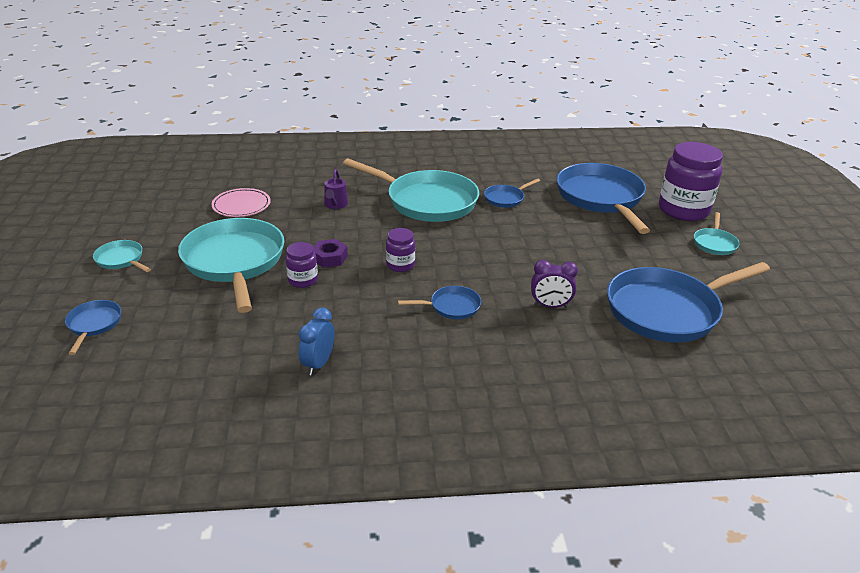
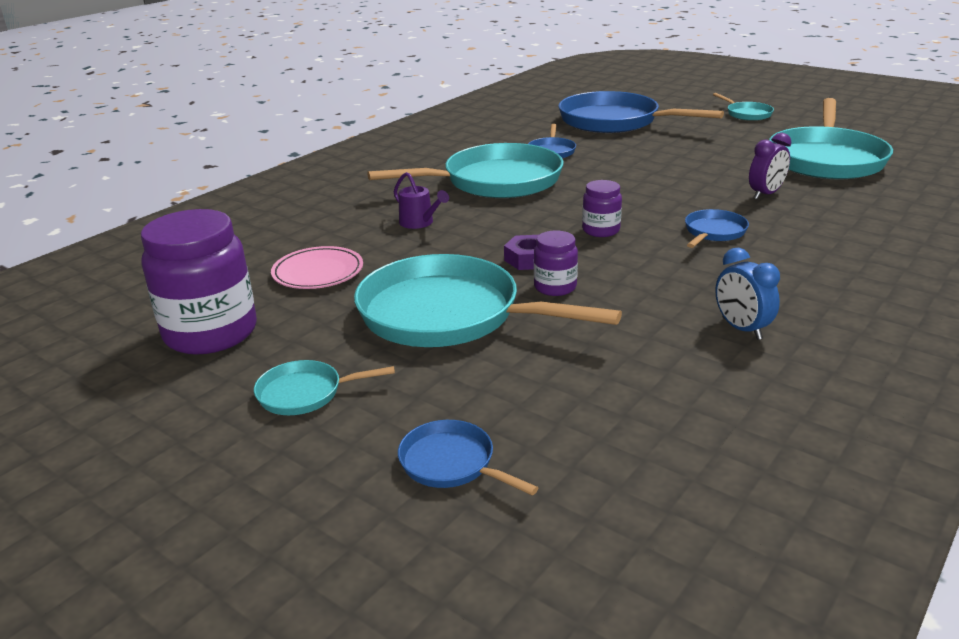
camera: 45 degrees left, 5 degrees down
(668, 310) = (826, 159): blue pan -> turquoise pan
(683, 210) = (681, 105): purple jar -> purple jar (211, 333)

